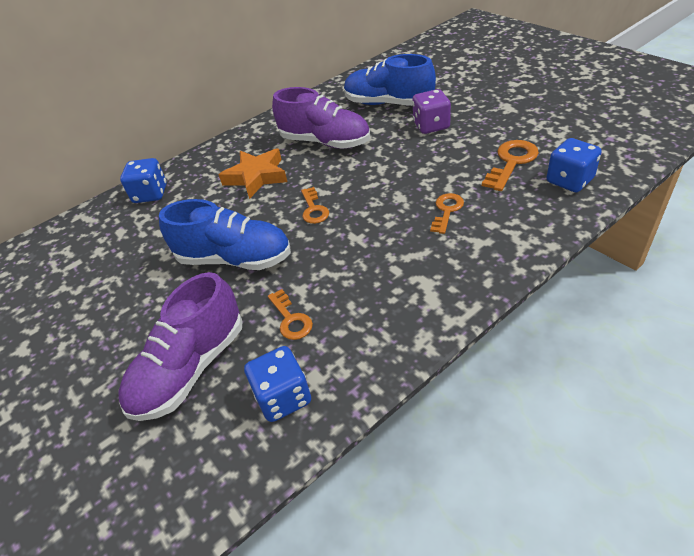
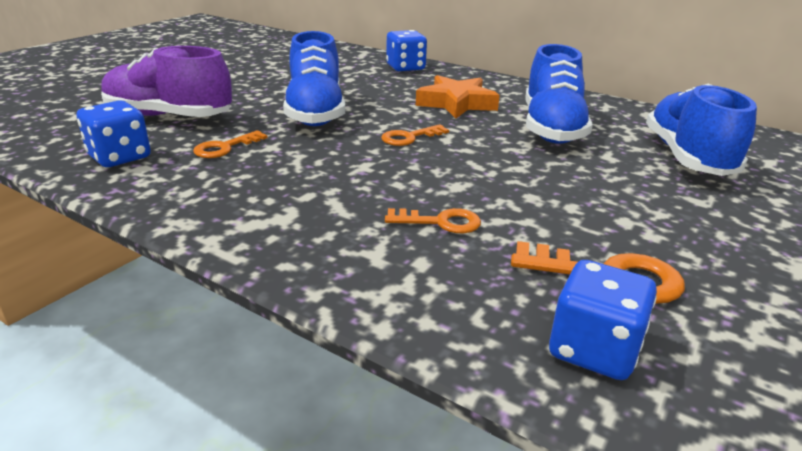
camera: 65 degrees right, 15 degrees down
(325, 142) = (551, 128): purple shoe -> blue shoe
(431, 126) = (658, 194): purple dice -> none

